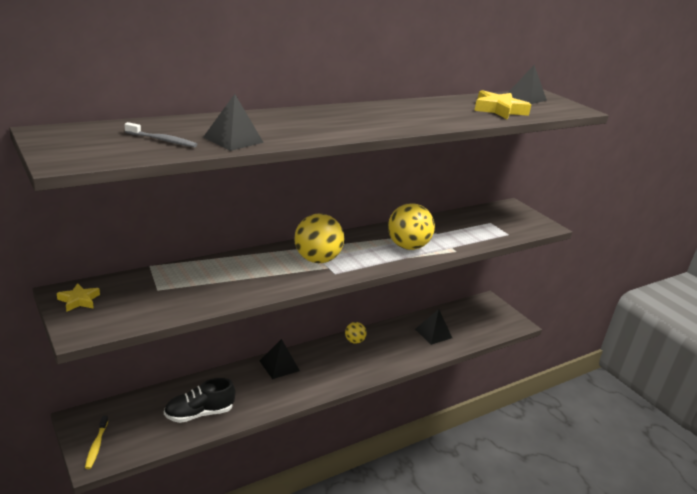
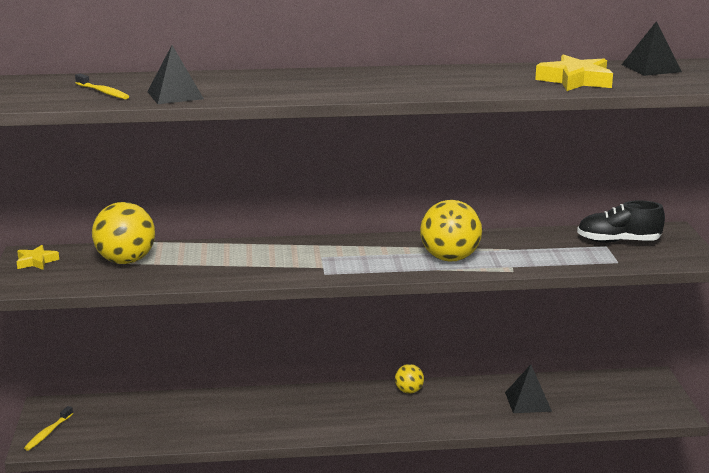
camera: 30 degrees right, 5 degrees down
(162, 140) = (103, 92): grey toothbrush -> yellow toothbrush
(199, 413) = (168, 427): black shoe -> black shoe (618, 241)
(279, 366) = (293, 399): black pyramid -> none
(317, 259) = (317, 258): yellow ball -> yellow ball (126, 261)

